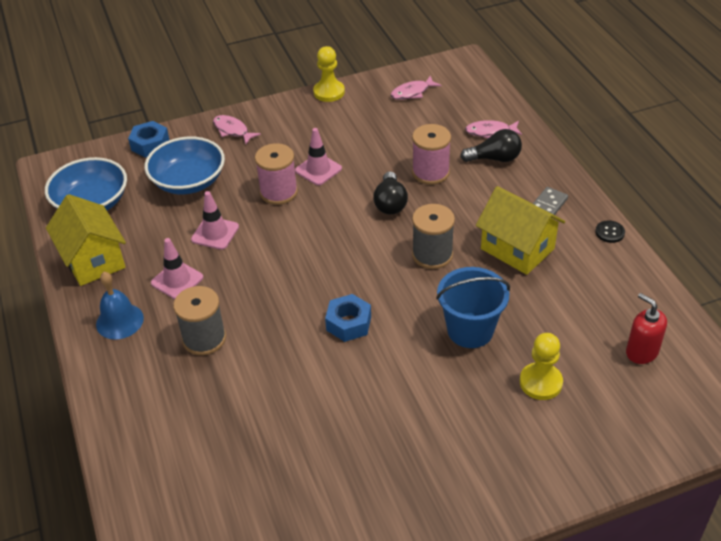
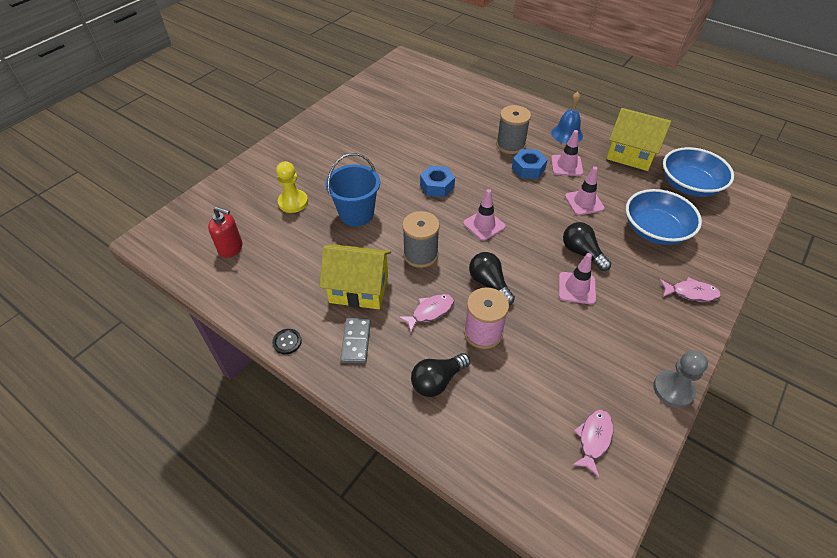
camera: 145 degrees right, 5 degrees up
(150, 145) = (728, 247): blue nut -> blue nut (528, 168)
(278, 192) = (582, 253): pink spool -> black light bulb
(329, 92) = (673, 389): yellow pawn -> grey pawn
(341, 256) = (484, 225): none -> pink traffic cone
(490, 132) = (466, 418): pink fish -> pink fish (430, 311)

